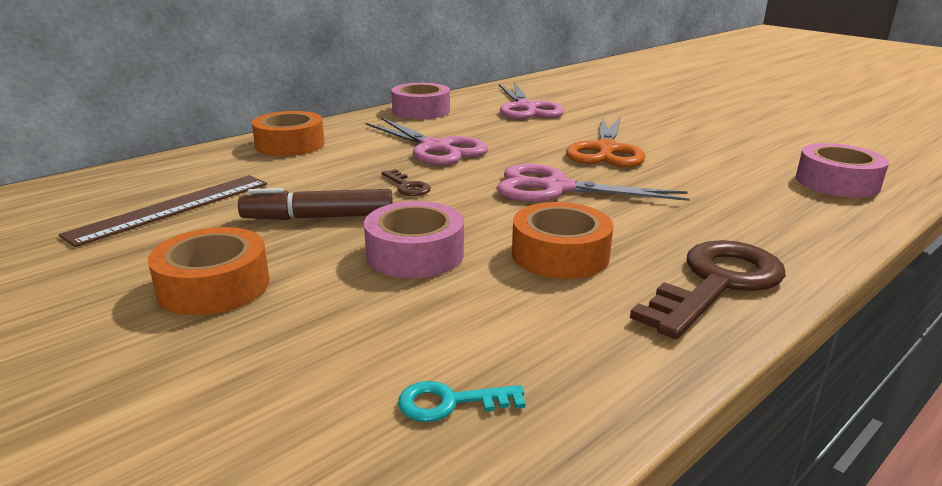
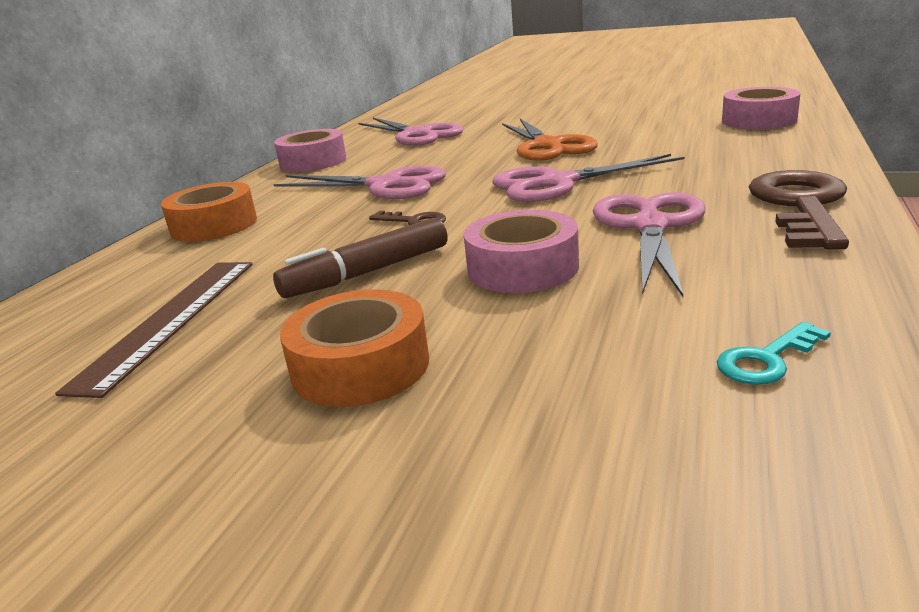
camera: 25 degrees left, 0 degrees up
(560, 254) = (650, 226): orange tape -> pink scissors

